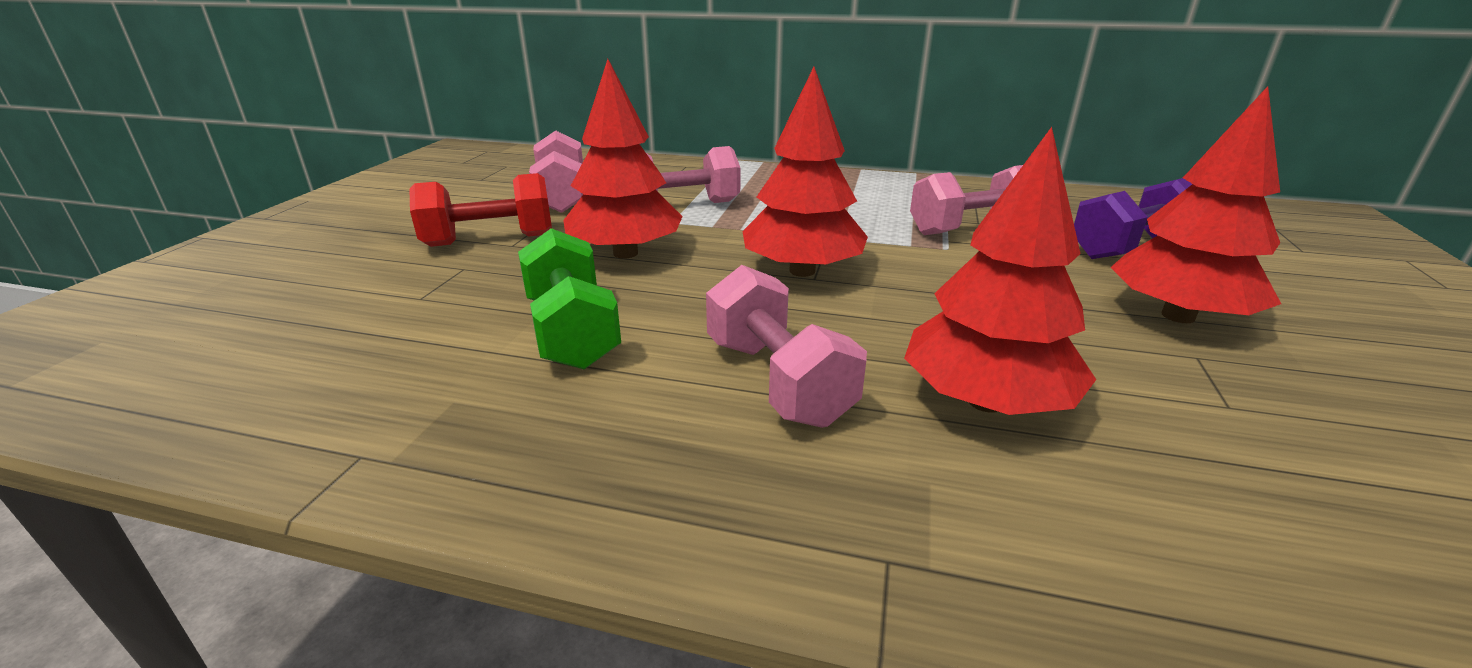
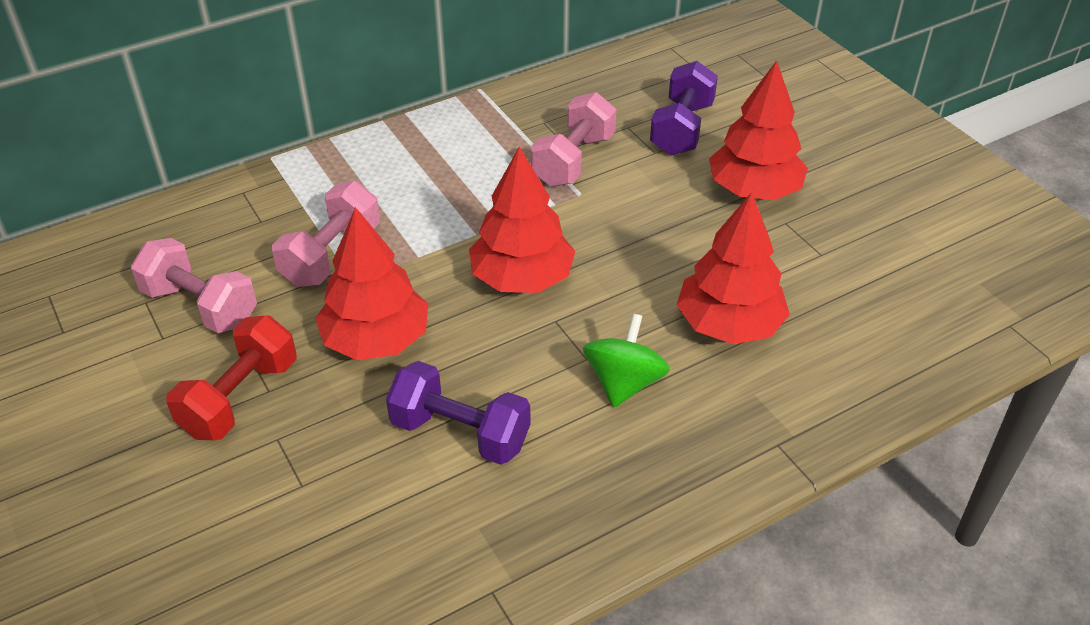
camera: 45 degrees left, 15 degrees up
(572, 331) = (460, 433): green dumbbell -> purple dumbbell
(778, 381) = (624, 382): pink dumbbell -> green spinning top

